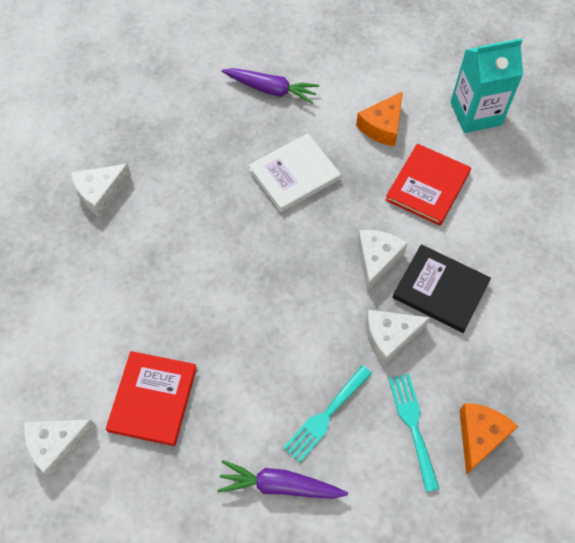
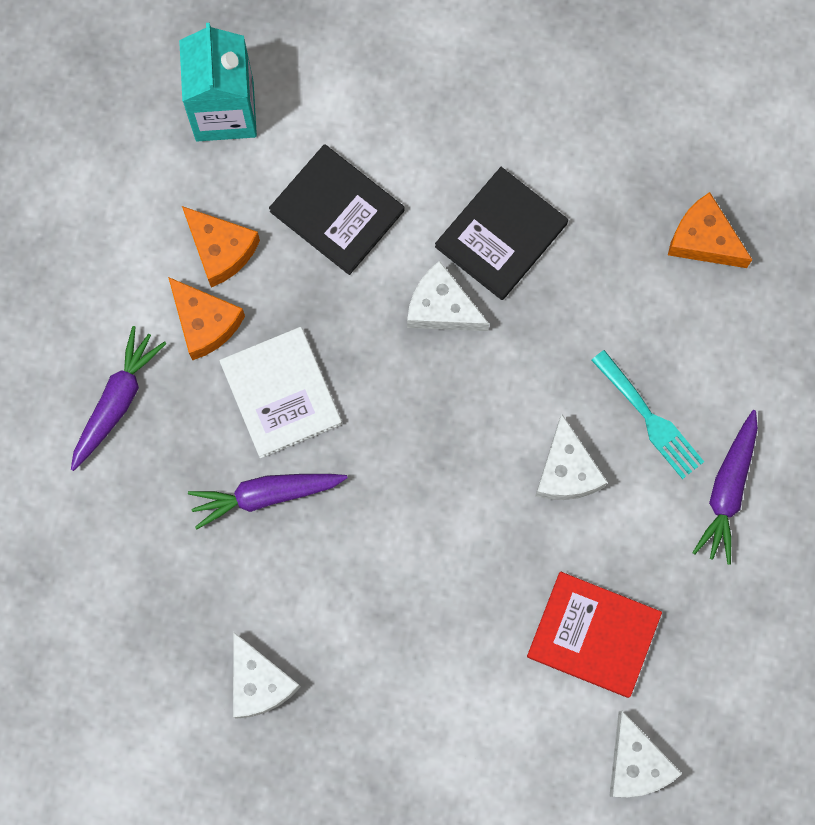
camera: 80 degrees left, 15 degrees up
(224, 177) = (265, 495): none -> purple carrot
(332, 126) = (205, 322): none -> orange cheese
(389, 337) = (557, 316): white cheese -> white cheese (566, 470)
(412, 425) = (677, 315): turquoise fork -> none
(427, 186) = (337, 211): red book -> black book

